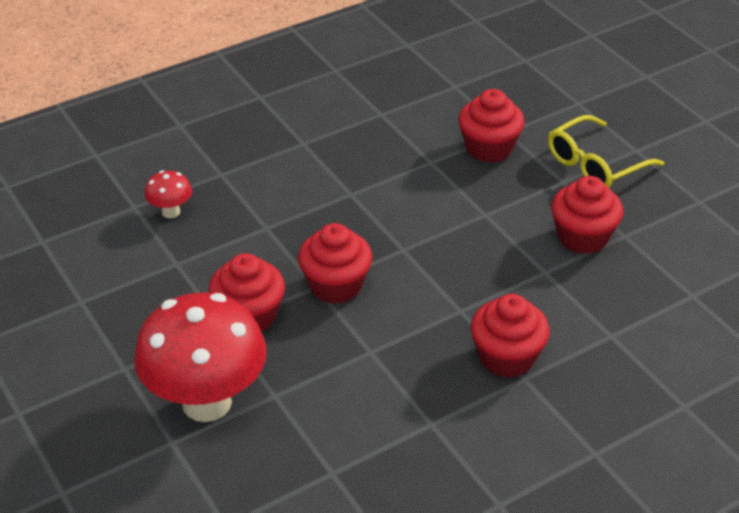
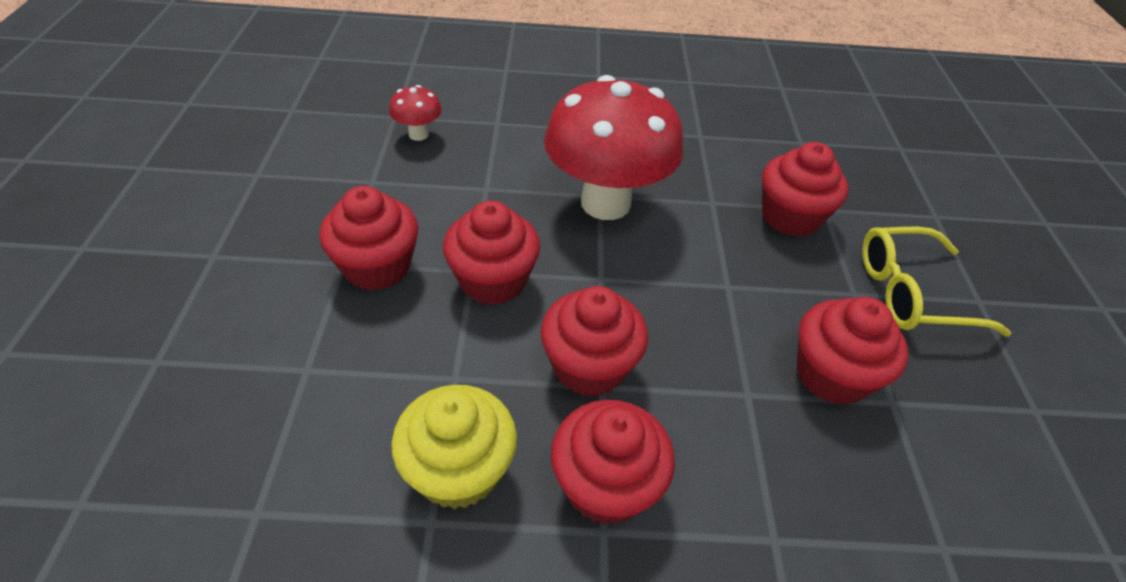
camera: 30 degrees right, 5 degrees up
(206, 402) = (236, 336): red mushroom -> red mushroom (605, 203)
(421, 393) = (459, 470): none -> yellow cupcake
(443, 304) = (589, 366): none -> red cupcake

